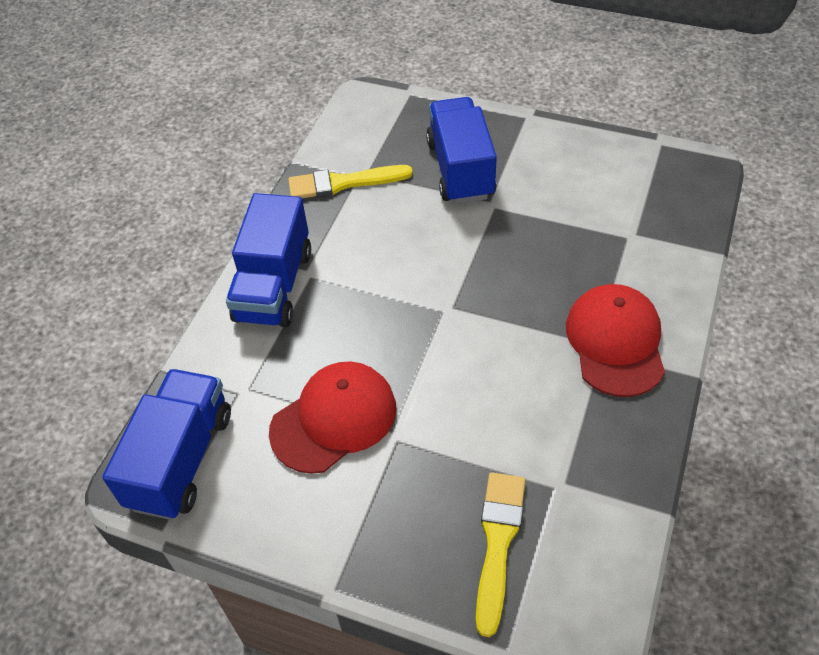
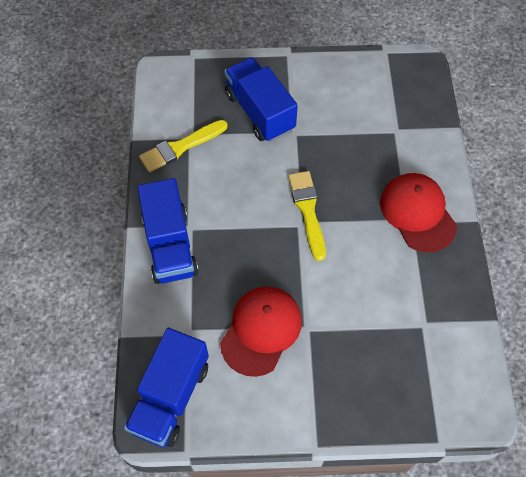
camera: 25 degrees left, 10 degrees up
(181, 459) = (171, 397): blue truck -> blue truck turned 150 degrees counterclockwise
(498, 543) = (403, 377): yellow brush -> yellow brush (307, 211)

